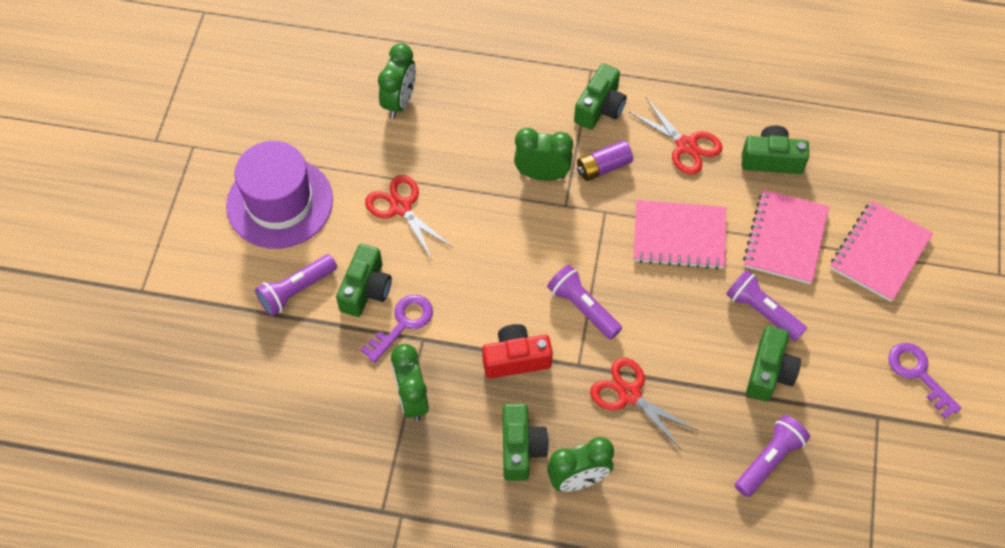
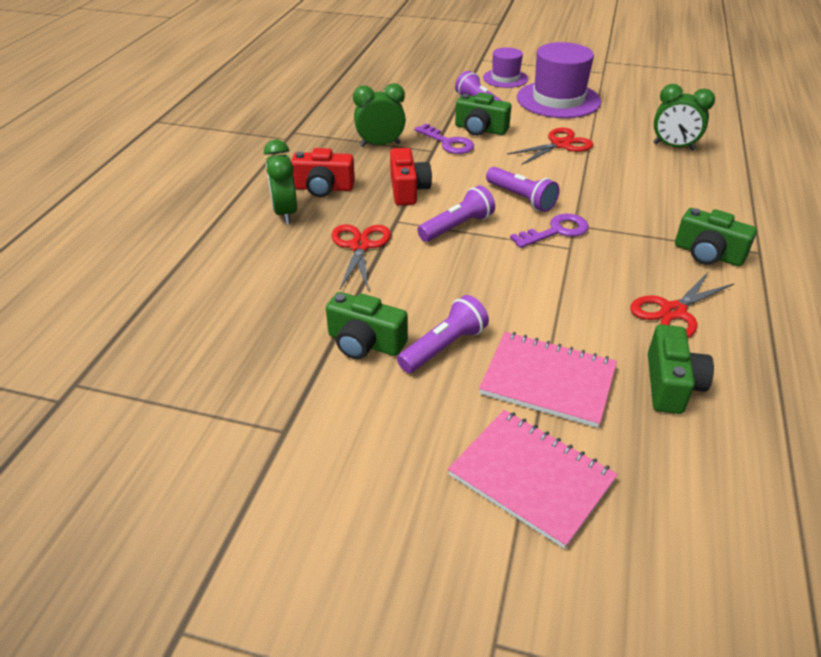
camera: 95 degrees right, 20 degrees down
(211, 261) = (505, 78): none -> purple hat
(521, 448) = (323, 188): green camera -> red camera
(542, 174) = (609, 213): green clock -> none
(603, 167) = (627, 250): purple battery -> none
(629, 394) = (360, 246): red scissors -> red scissors turned 45 degrees counterclockwise
(679, 236) = (544, 294): pink notebook -> none
(769, 460) = (261, 329): purple flashlight -> purple flashlight (521, 198)
(918, 374) = (333, 486): purple key -> purple key (556, 231)

